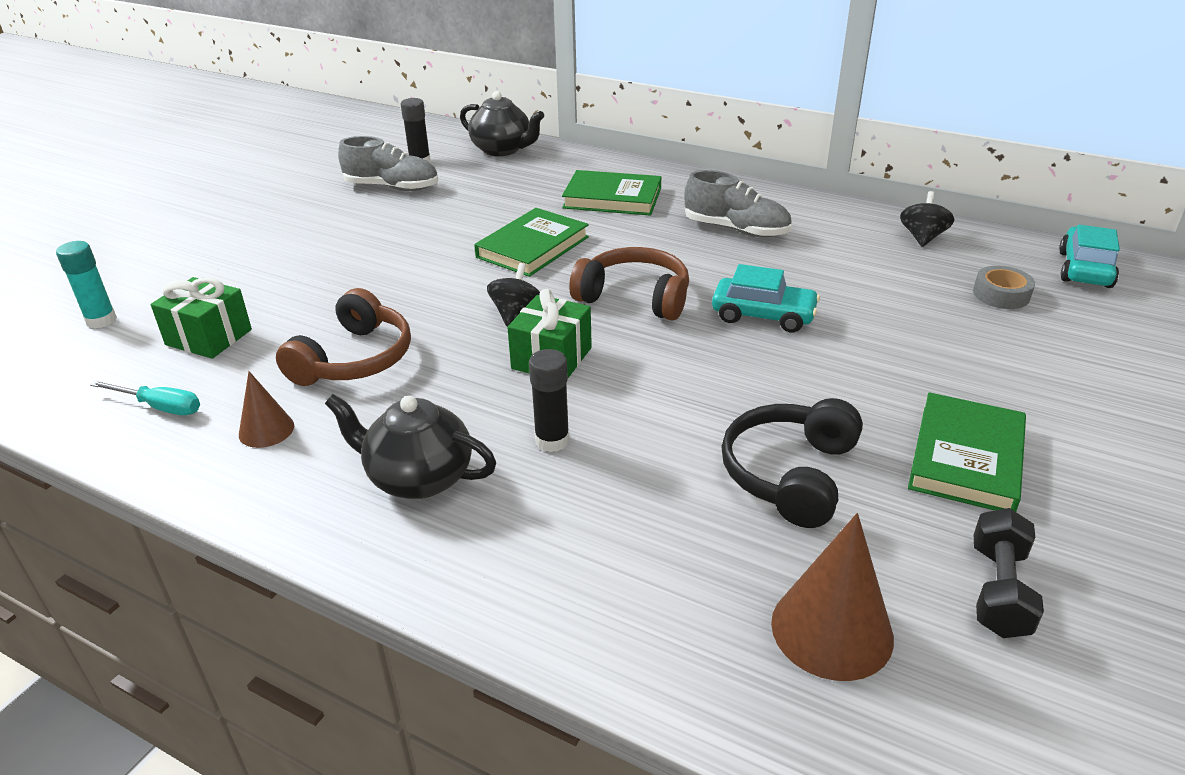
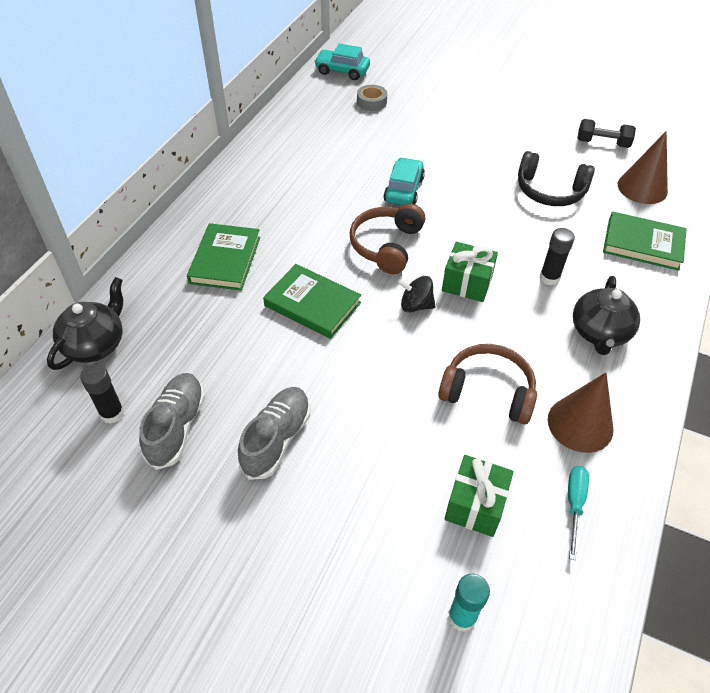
camera: 95 degrees left, 15 degrees up
(266, 430) = (580, 424): brown cone -> brown cone, size x1.72
(736, 229) = (287, 194): grey shoe -> grey shoe (276, 439)
(922, 237) = (302, 118): black spinning top -> none
(966, 458) = (521, 137): green book -> green book (642, 244)

